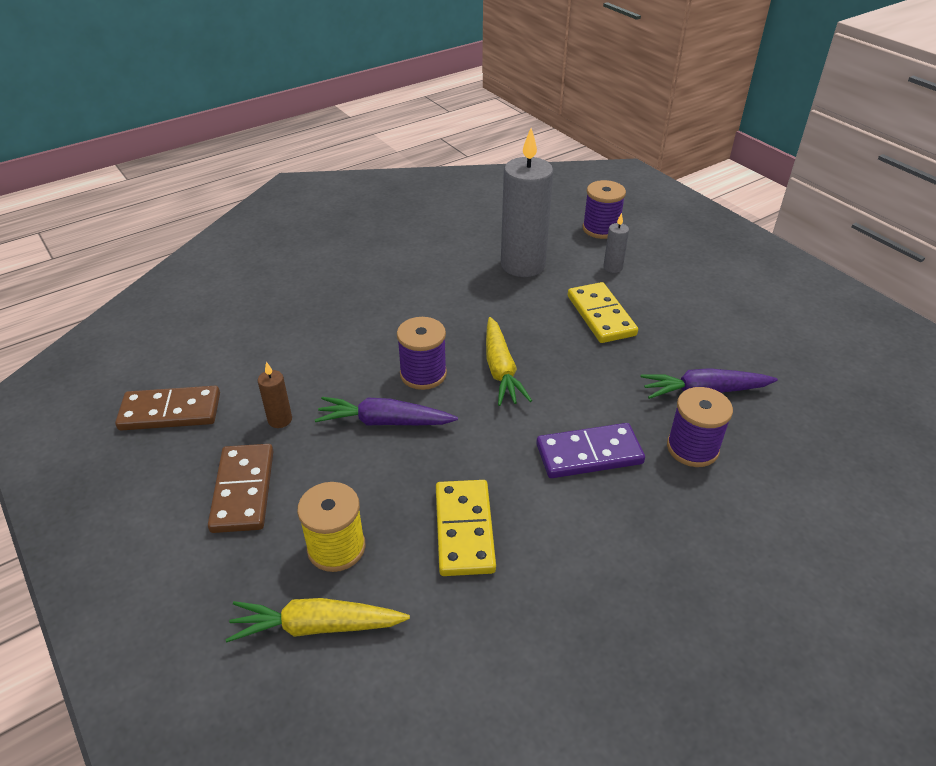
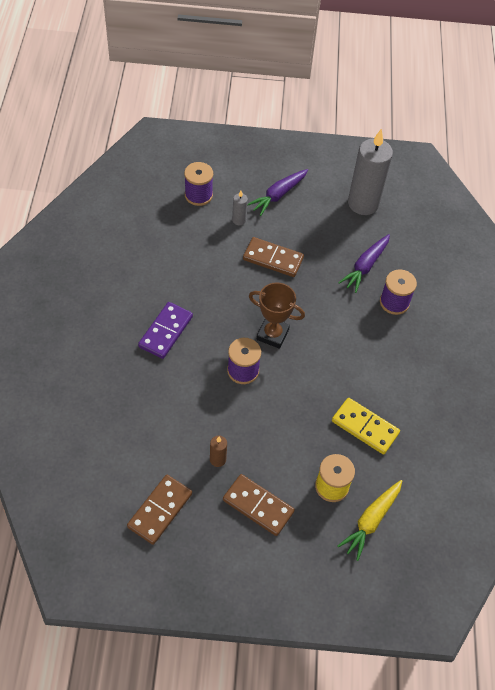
camera: 55 degrees left, 15 degrees up
(384, 422) = (264, 412): purple carrot -> purple carrot (278, 195)
(500, 370) = (272, 334): yellow carrot -> brown trophy
(523, 265) = (194, 257): grey candle -> grey candle (363, 203)
(589, 454) = (362, 344): purple domino -> purple domino (165, 331)
(601, 315) = (273, 259): yellow domino -> brown domino

